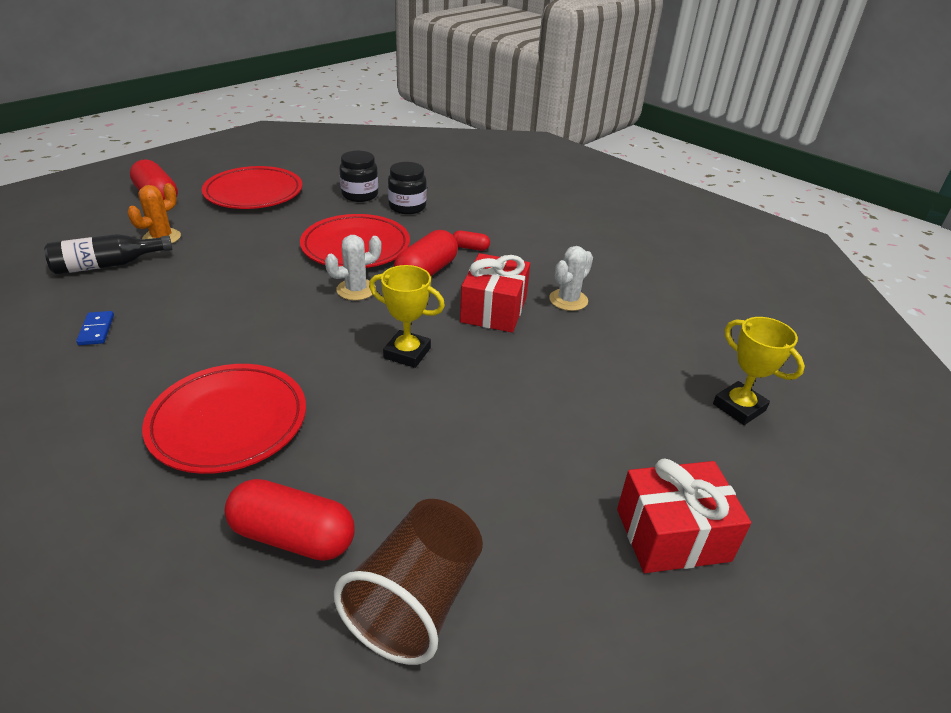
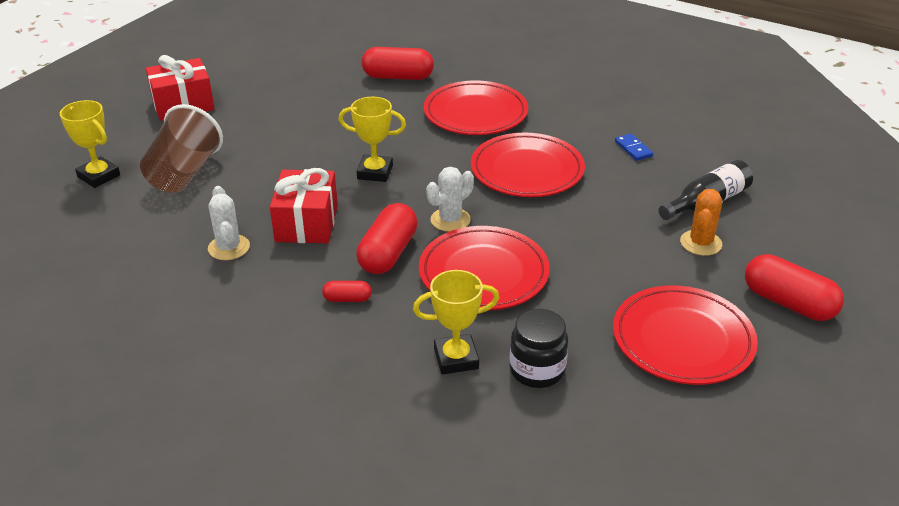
camera: 170 degrees right, 0 degrees up
(240, 325) = (527, 170): none -> red plate
(407, 207) = (456, 358): black jar -> yellow trophy
(416, 601) = (324, 67): brown cup -> brown cup (184, 173)
(568, 300) = (229, 247): white cactus -> white cactus turned 45 degrees counterclockwise

